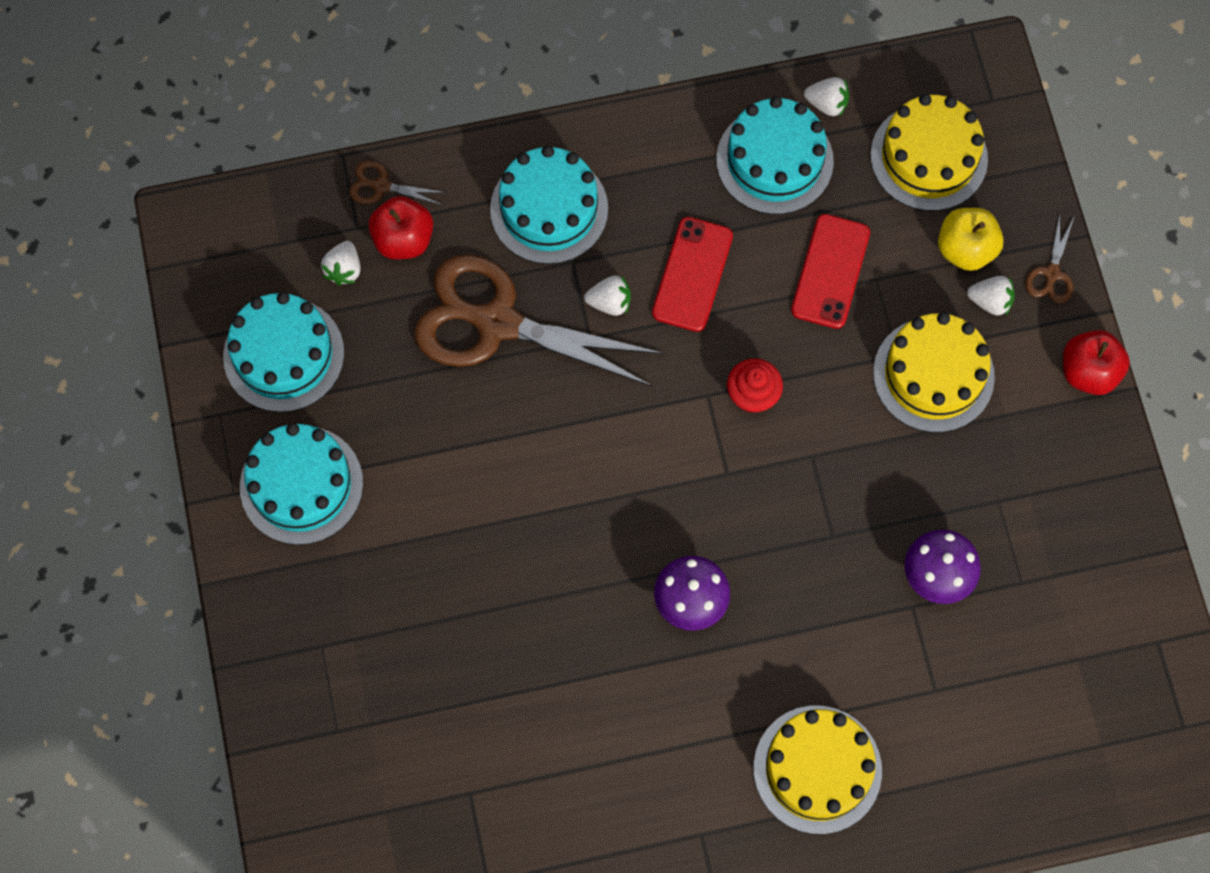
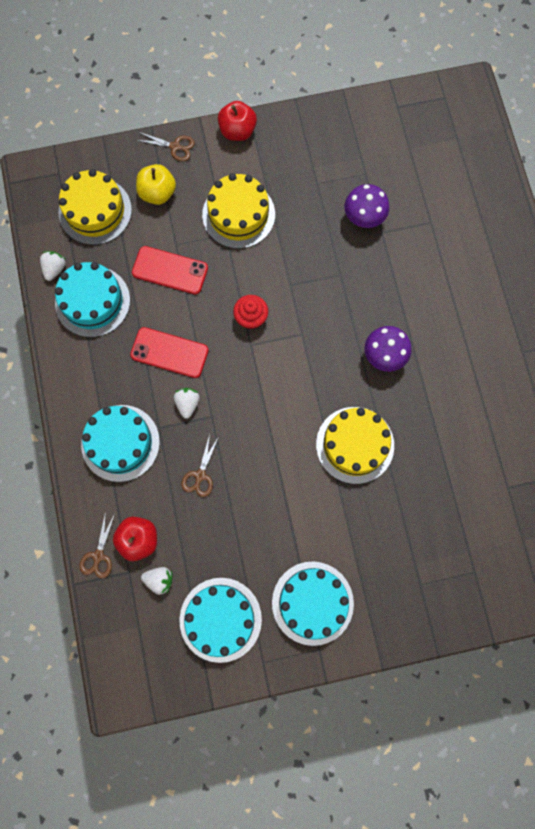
camera: 90 degrees left, 5 degrees up
(497, 323) = (200, 475): brown scissors -> brown scissors, size x0.40
(817, 769) = (480, 287): yellow cake -> yellow cake (355, 445)
(990, 301) = (192, 181): white strawberry -> none

